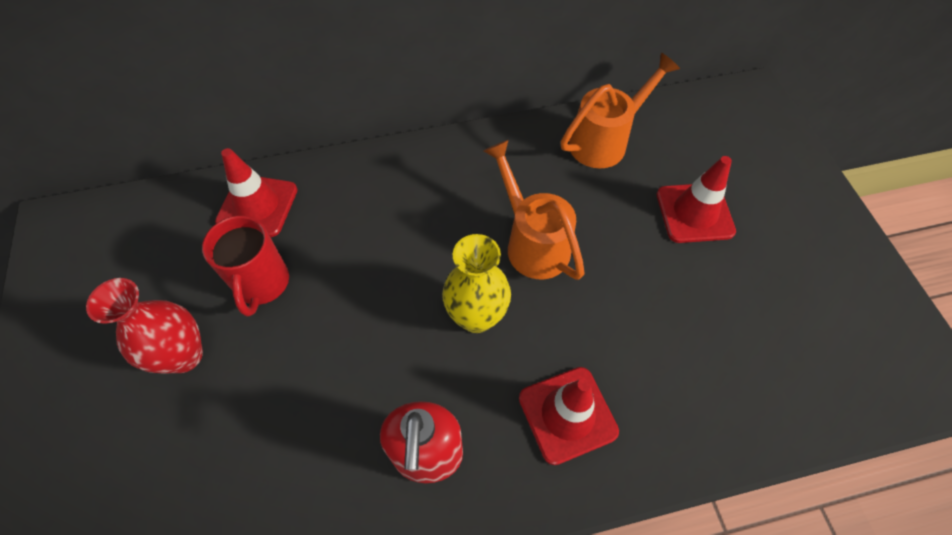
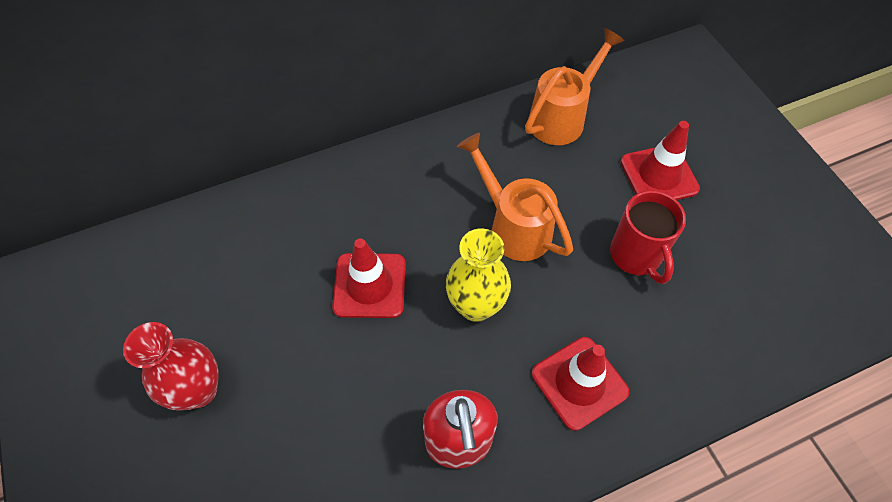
camera: 10 degrees left, 0 degrees up
(257, 206) = (235, 231): red traffic cone -> red traffic cone (369, 285)
(262, 284) = (260, 308): red mug -> red mug (636, 256)

